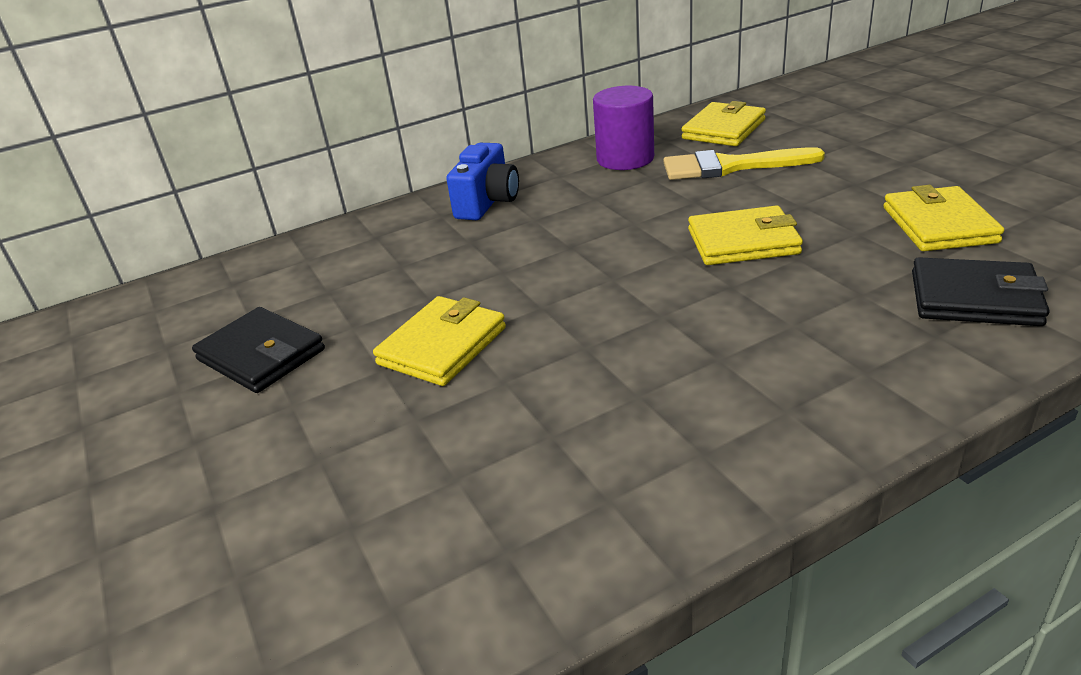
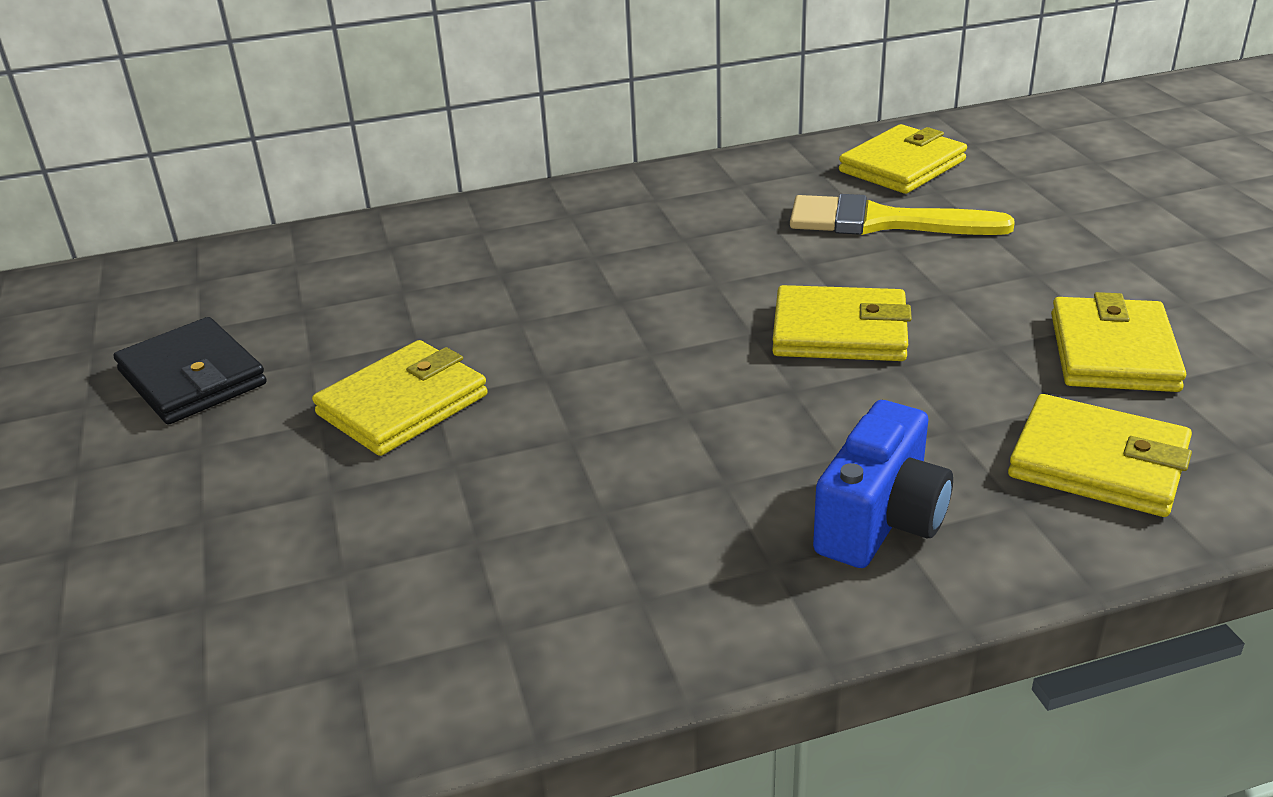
camera: 10 degrees right, 0 degrees up
(488, 203) = (546, 223): blue camera -> blue camera (881, 521)
(625, 159) = (750, 188): purple cylinder -> none
(974, 298) = (1098, 463): black wallet -> yellow wallet

